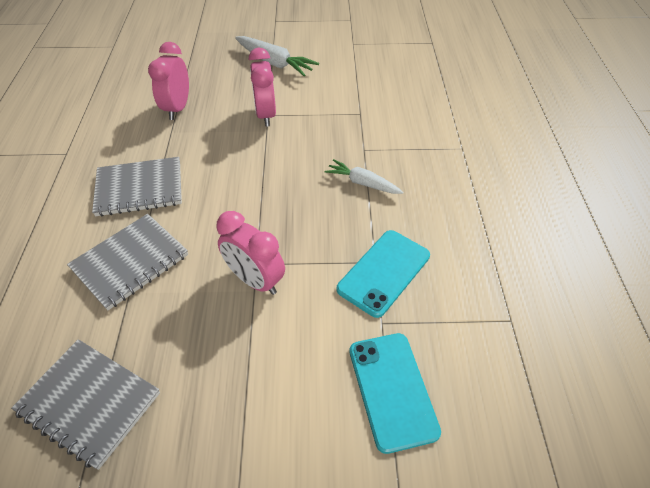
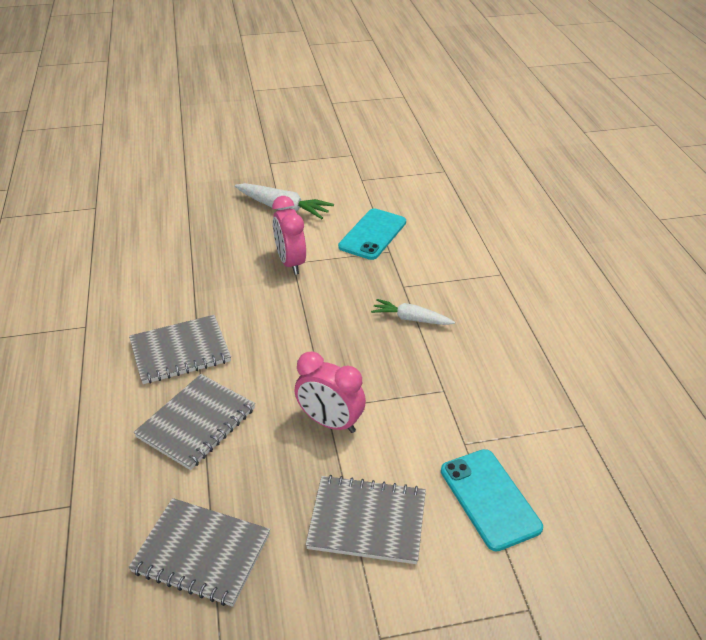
camera: 10 degrees left, 10 degrees down
(177, 108) = (193, 266): pink clock -> none
(260, 395) = (367, 521): none -> grey notebook
(384, 272) = (454, 399): turquoise phone -> turquoise phone (373, 234)

